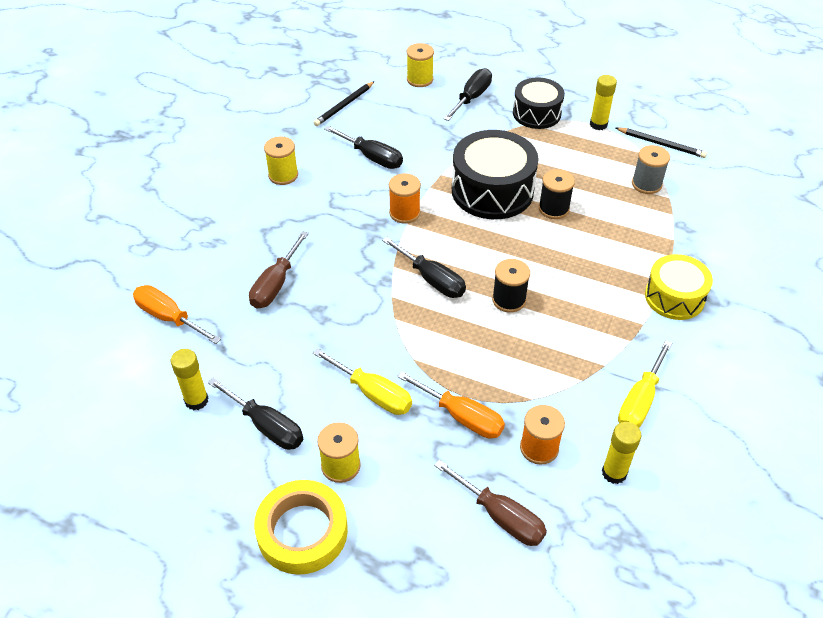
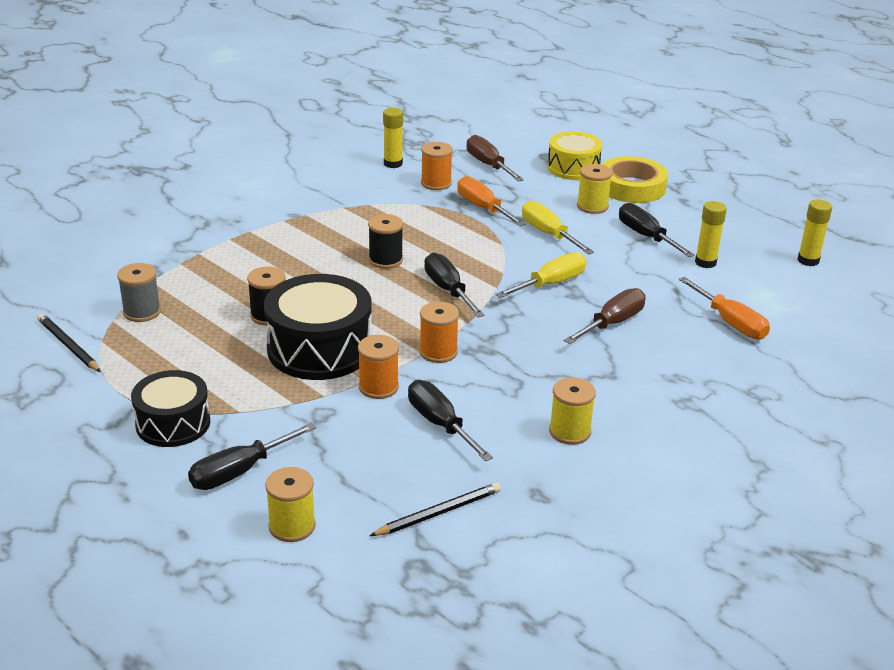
camera: 160 degrees left, 15 degrees down
(429, 172) = (378, 387): none -> orange spool
(598, 124) = (111, 387): yellow glue stick -> yellow glue stick (808, 260)
(640, 401) = (337, 186): yellow screwdriver -> yellow screwdriver (551, 284)
(674, 297) = (234, 228): yellow drum -> yellow drum (573, 168)

